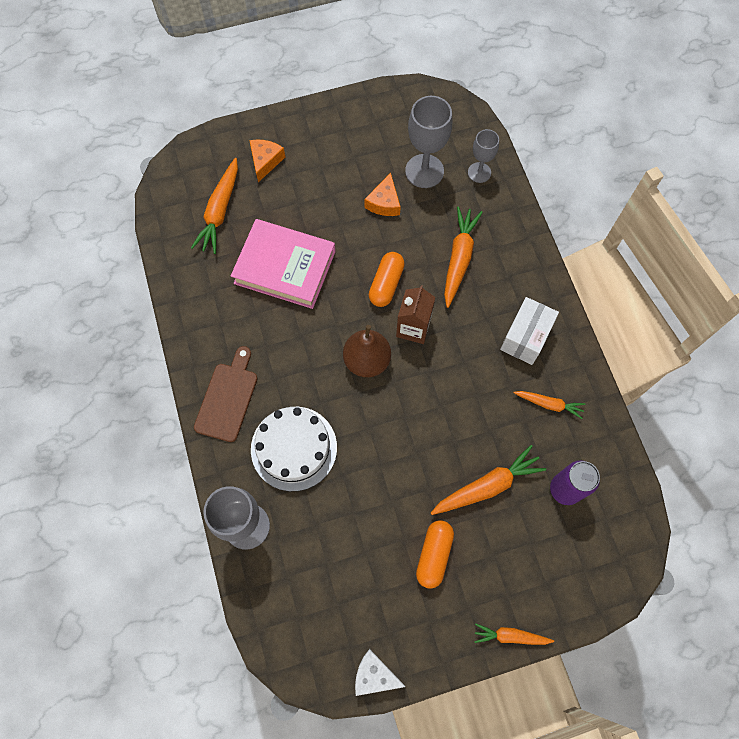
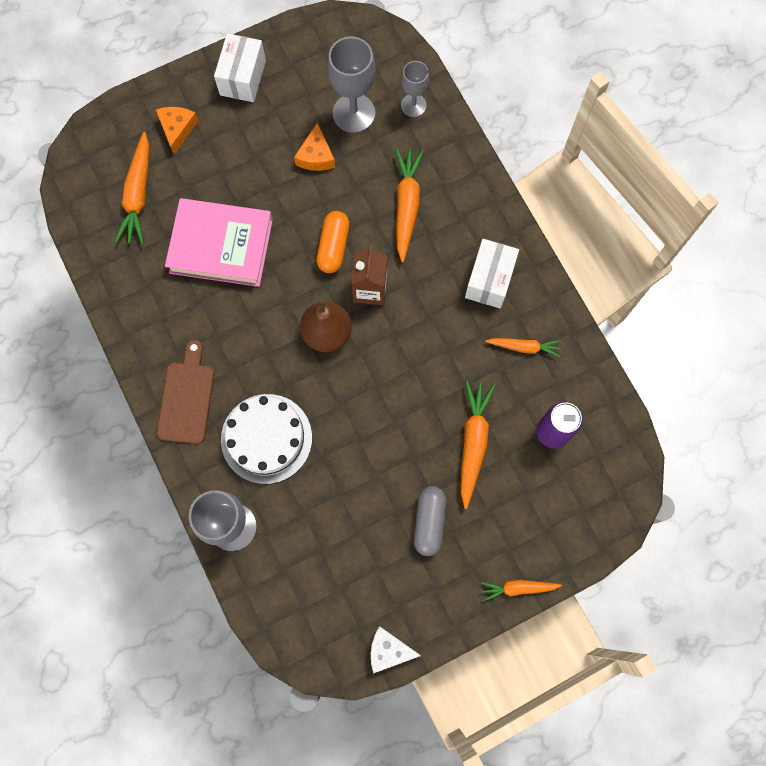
camera: 10 degrees left, 5 degrees up
(331, 126) = (243, 78): none -> white box
(434, 555) = (429, 522): orange capsule -> grey capsule
(487, 486) = (473, 442): orange carrot -> orange carrot turned 45 degrees counterclockwise

